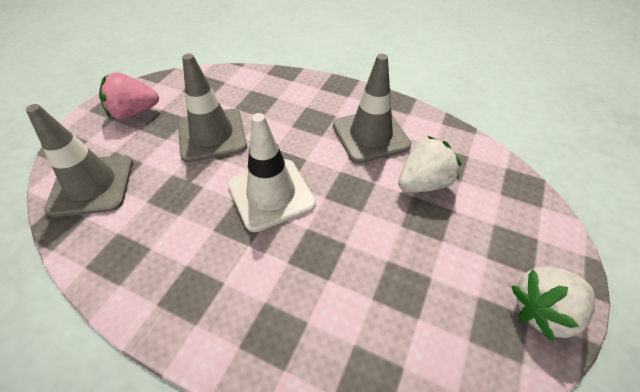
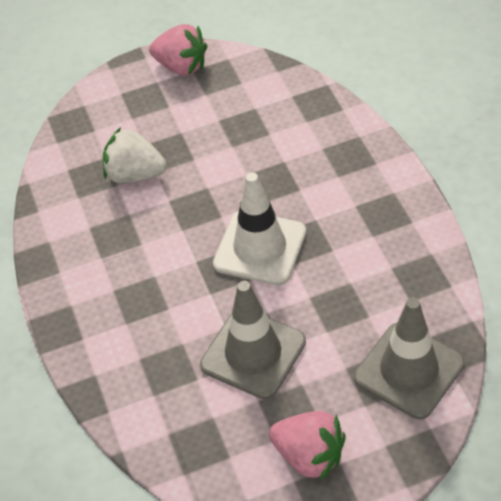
camera: 130 degrees left, 0 degrees up
(370, 135) = (113, 243): grey traffic cone -> none
(542, 310) = (181, 66): white strawberry -> pink strawberry

